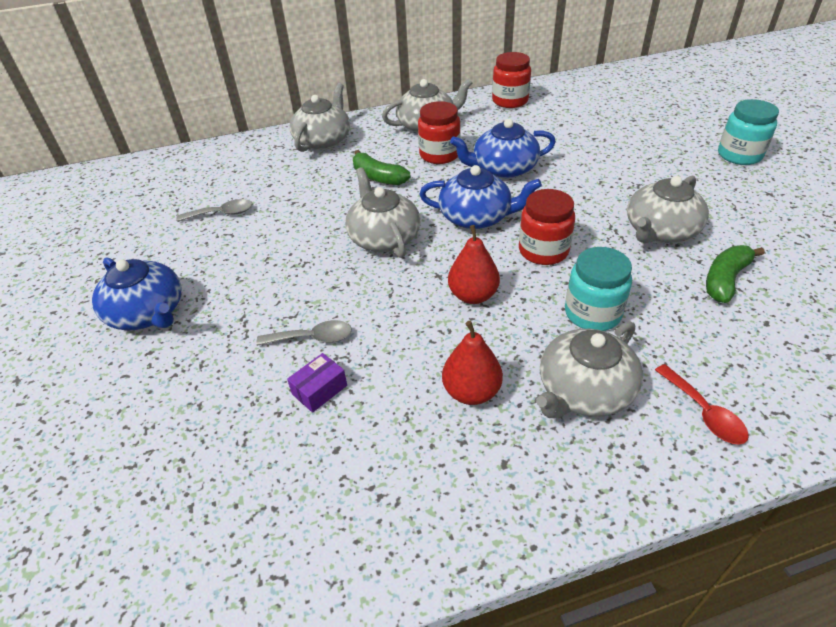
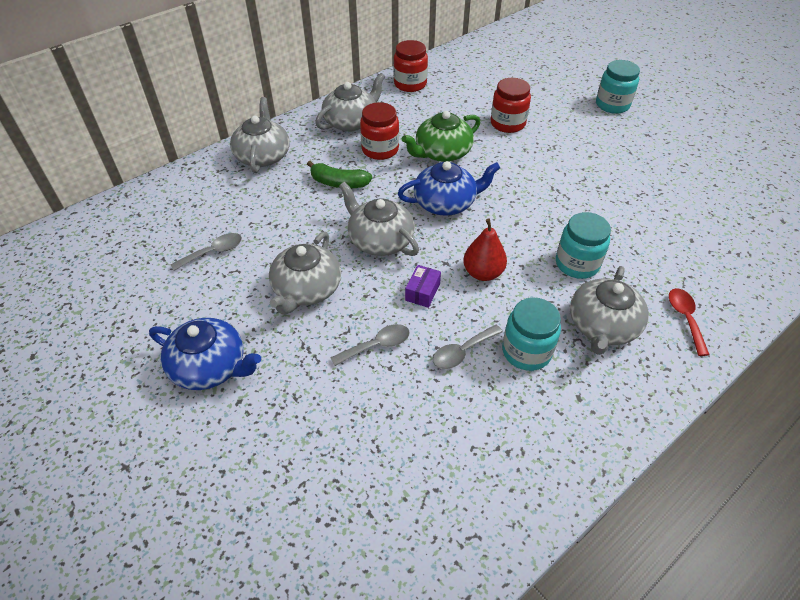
camera: 25 degrees left, 5 degrees up
(319, 390) = (411, 386): purple box -> purple box (422, 292)
(397, 371) = (462, 352): none -> grey spoon
(471, 392) = (526, 351): red pear -> turquoise jar
(503, 168) = (442, 152): blue teapot -> green teapot
(543, 251) = (514, 221): red jar -> red jar (507, 124)
(660, 230) = (589, 183): grey teapot -> grey teapot (306, 289)
(704, 413) = (685, 318): red spoon -> red spoon turned 135 degrees counterclockwise
(725, 280) = (651, 213): green banana -> none

